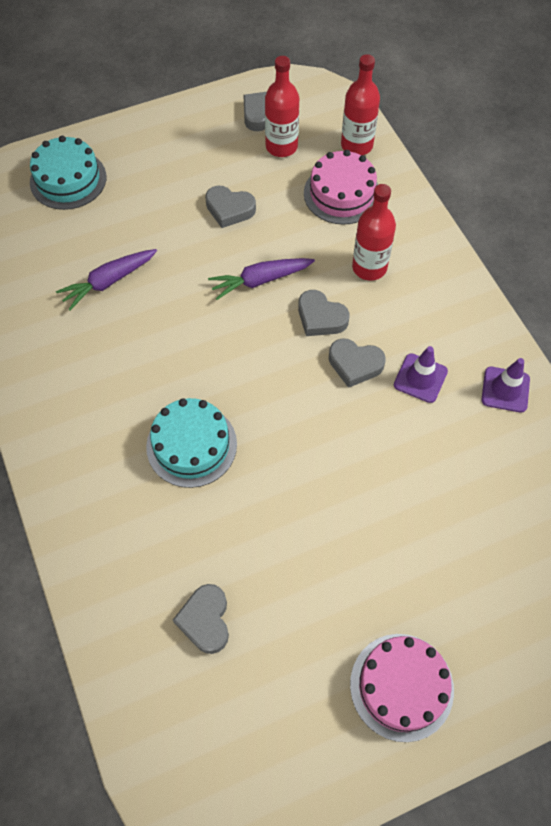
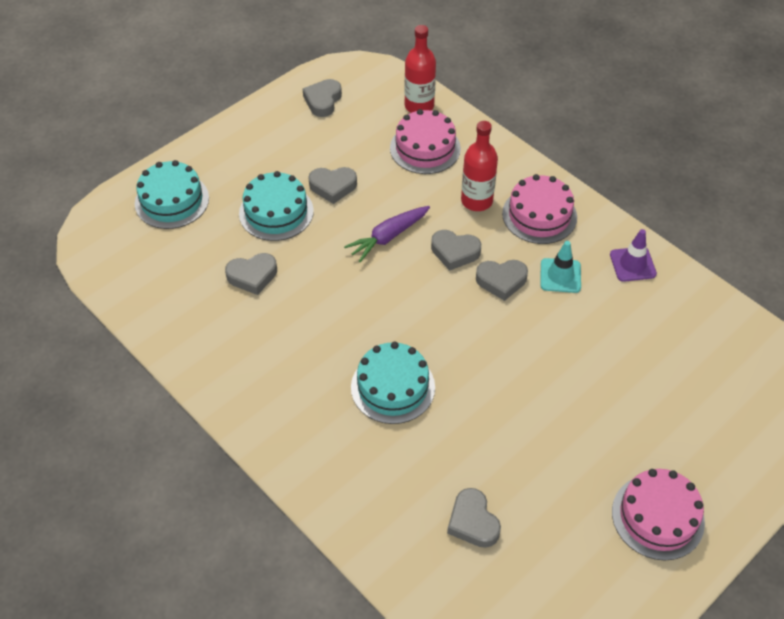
camera: 20 degrees left, 10 degrees down
(108, 282) = (252, 276): purple carrot -> grey heart
(162, 220) = (276, 212): none -> turquoise cake
(281, 146) = (354, 123): red bottle -> none
(420, 378) = (560, 276): purple traffic cone -> turquoise traffic cone
(428, 303) = (539, 215): none -> pink cake

